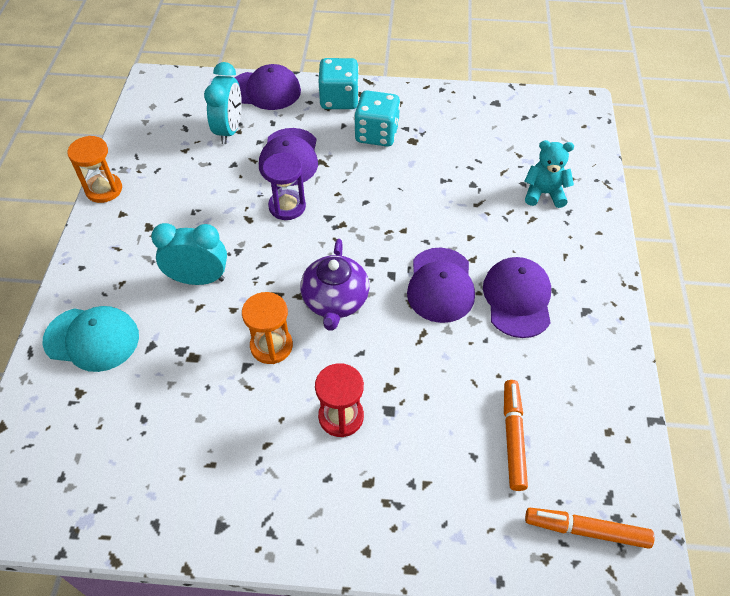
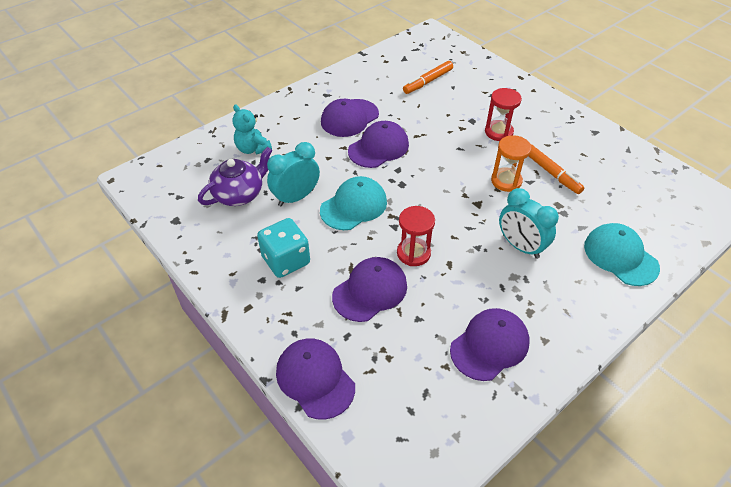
camera: 135 degrees left, 5 degrees down
(104, 189) = (547, 377): orange hourglass -> none
(163, 182) = (489, 345): none -> purple cap
(229, 130) = (389, 357): turquoise clock -> turquoise clock (296, 197)
(287, 206) = (413, 253): purple hourglass -> red hourglass
(335, 301) = (446, 178): purple teapot -> purple teapot (239, 194)
(339, 99) = (269, 314): turquoise dice -> none
(384, 209) = (354, 206): none -> turquoise cap
(586, 530) = (437, 48): orange marker -> orange marker (551, 173)

